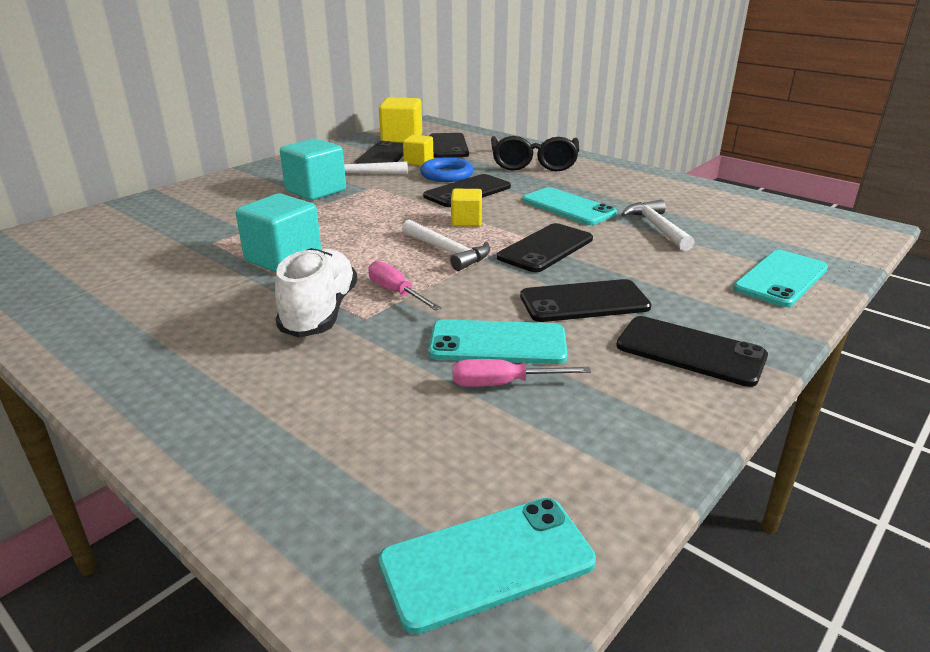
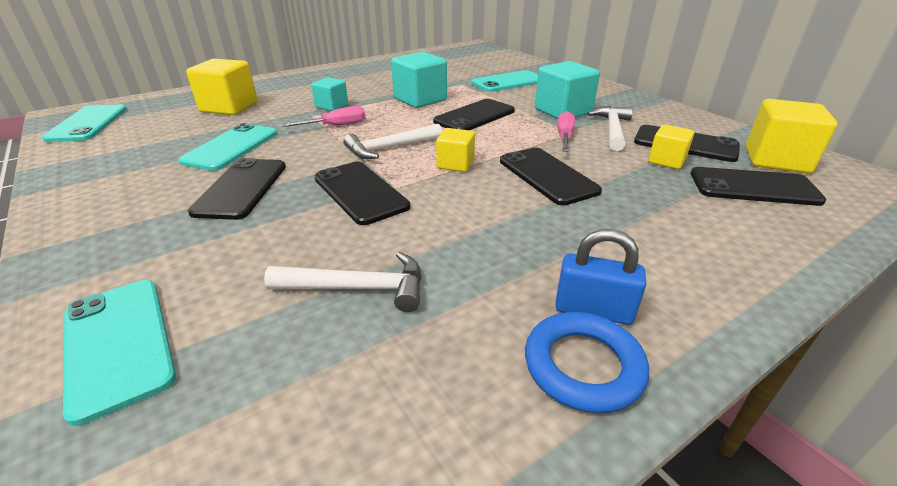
camera: 105 degrees right, 5 degrees up
(320, 312) = (331, 106): white shoe -> turquoise cube
(343, 406) = (229, 107): none -> yellow cube
(446, 175) = (613, 171): blue ring -> blue ring (583, 366)
(503, 384) = (188, 142): pink screwdriver -> pink screwdriver (564, 137)
(533, 163) = (677, 244): black glasses -> none
(568, 207) = (471, 232): turquoise phone -> turquoise phone (508, 82)
(611, 179) = (593, 310): none -> blue padlock
(690, 351) = (113, 215): black phone -> black phone (474, 116)

